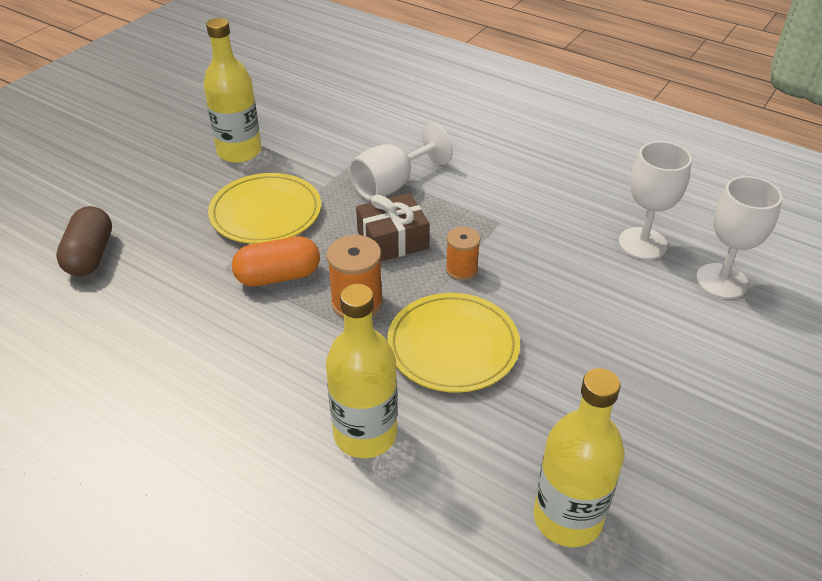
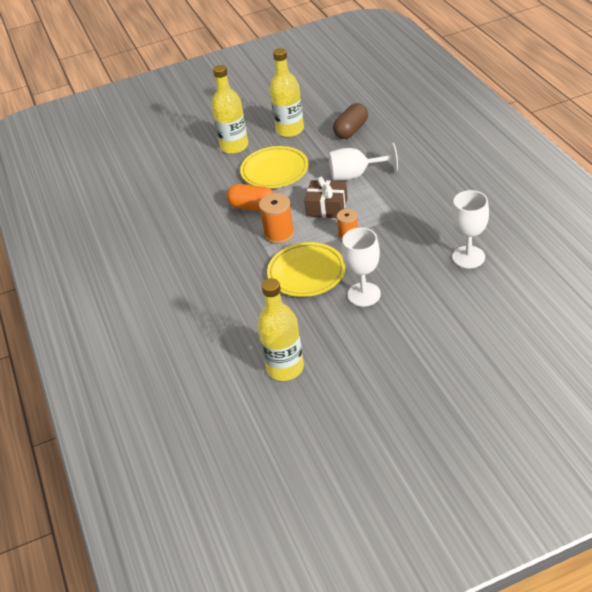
camera: 40 degrees right, 0 degrees up
(90, 256) = (175, 166): brown capsule -> brown capsule (351, 130)
(365, 434) = (229, 296): yellow bottle -> yellow bottle (234, 146)
(721, 281) = (493, 295): white goblet -> white goblet (364, 294)

